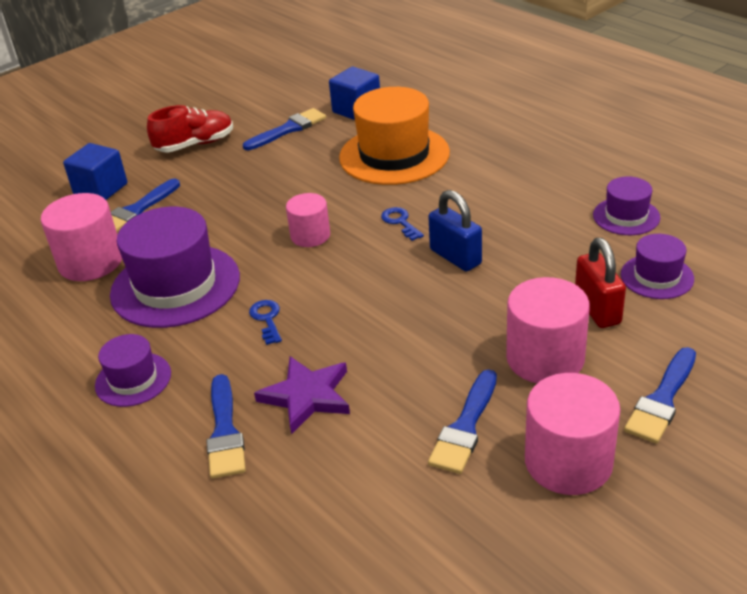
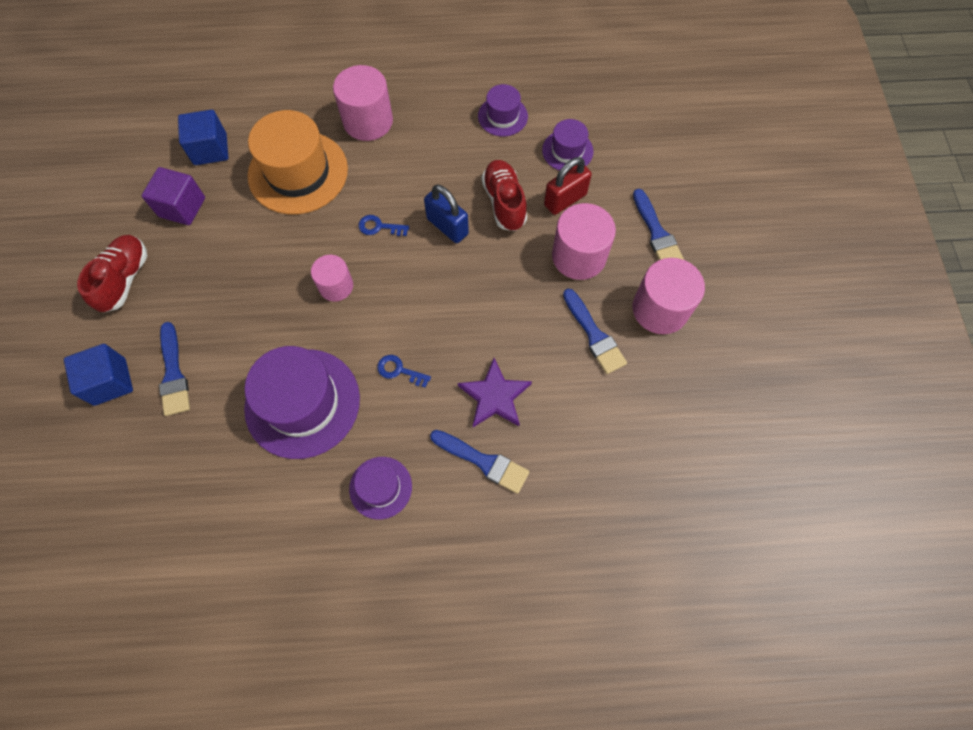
camera: 55 degrees left, 30 degrees up
(91, 262) = (209, 443): pink cylinder -> pink cylinder (368, 121)
(288, 129) = (182, 207): blue brush -> purple cube
(455, 257) = (447, 226): blue padlock -> blue padlock turned 45 degrees clockwise
(532, 274) = (504, 202): none -> red shoe
(597, 309) = (565, 200): red padlock -> red padlock turned 60 degrees counterclockwise

